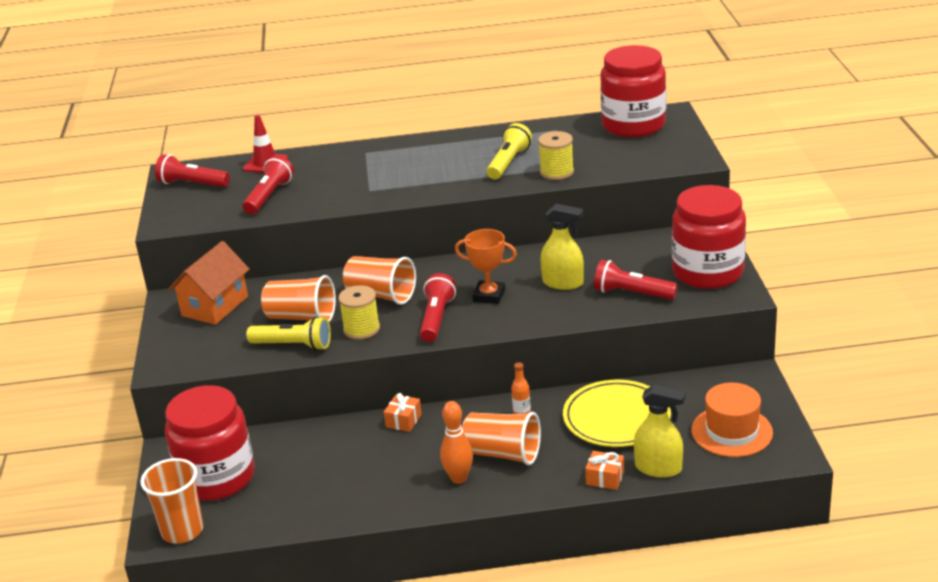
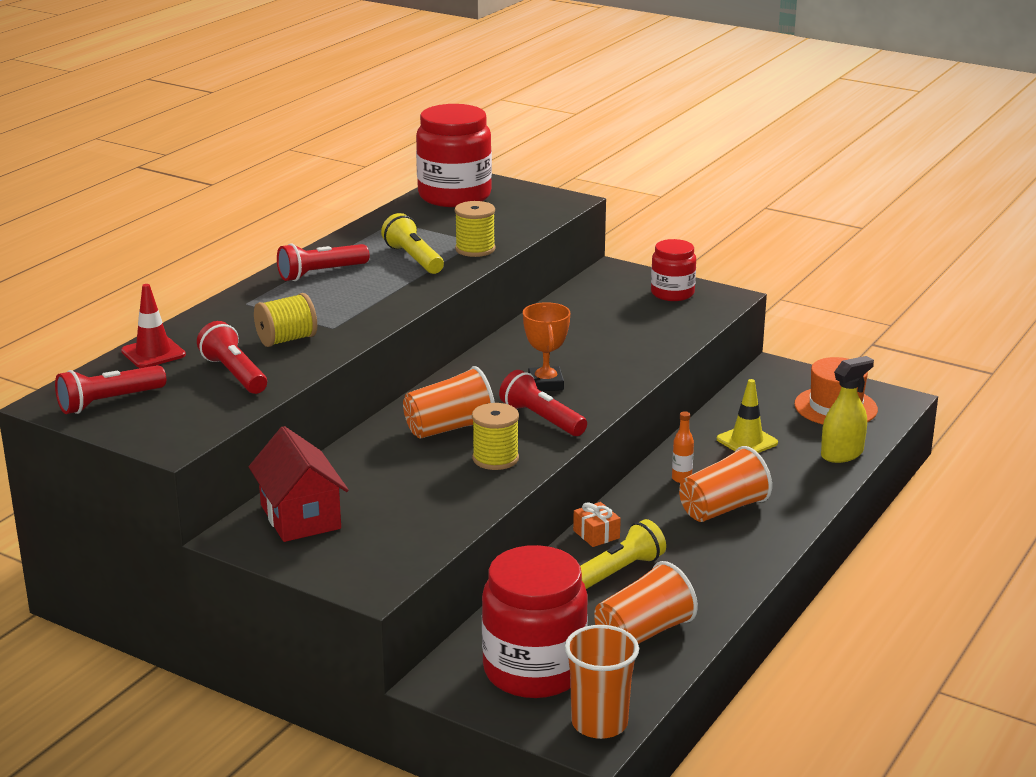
camera: 55 degrees left, 5 degrees down
(215, 306) = (300, 517): orange house -> red house
(293, 345) = (462, 501): yellow flashlight -> yellow flashlight (618, 572)
(301, 317) = (415, 479): orange cup -> orange cup (643, 633)
(334, 187) = (287, 340): none -> yellow spool
(459, 478) = (729, 543): orange bowling pin -> none
(489, 296) = (546, 384): orange trophy -> orange trophy turned 60 degrees counterclockwise
(563, 283) = (583, 348): yellow spray bottle -> none
(605, 478) = (823, 480): orange gift -> none
(616, 418) = (747, 441): yellow plate -> yellow traffic cone
(632, 293) = (652, 330): red flashlight -> red flashlight (321, 273)
(707, 272) = (672, 293): red jar -> red jar, size x0.58

